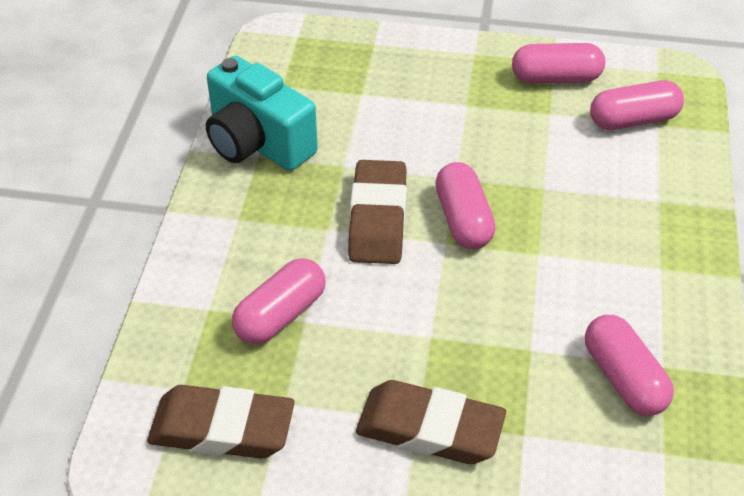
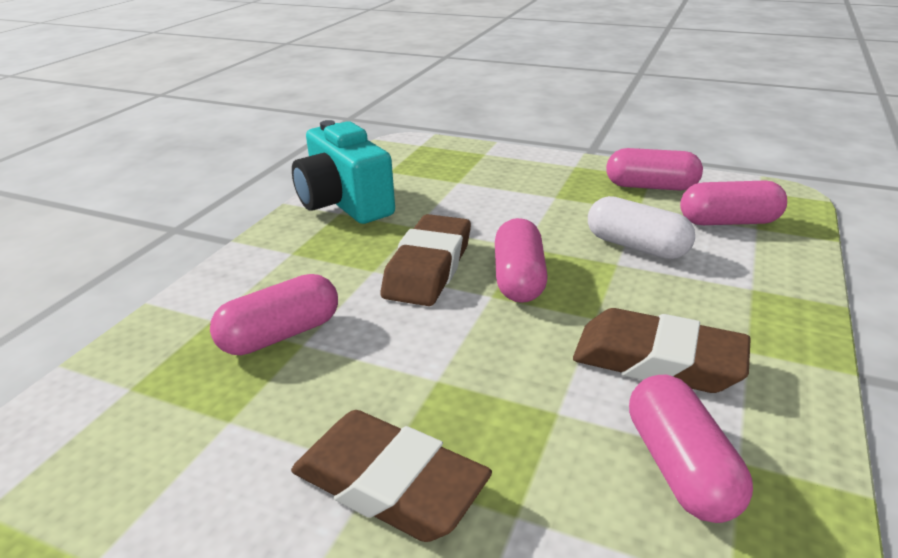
camera: 15 degrees right, 15 degrees down
(222, 429) = (140, 437): brown eraser -> brown eraser (657, 361)
(557, 164) = (636, 246): none -> white capsule

